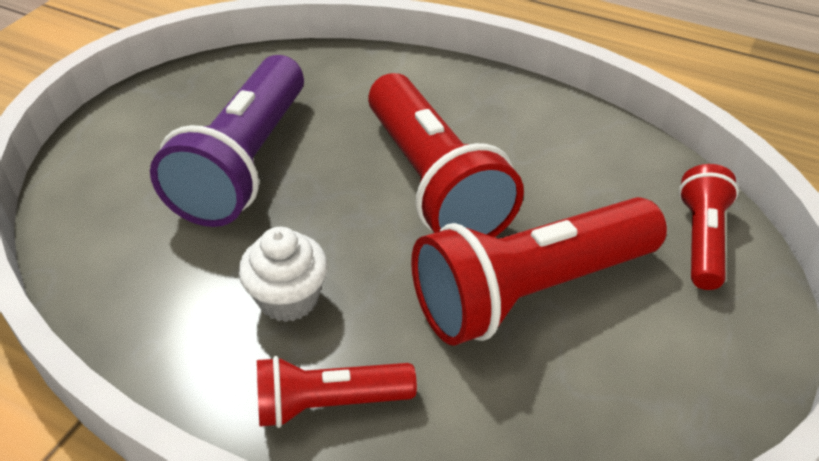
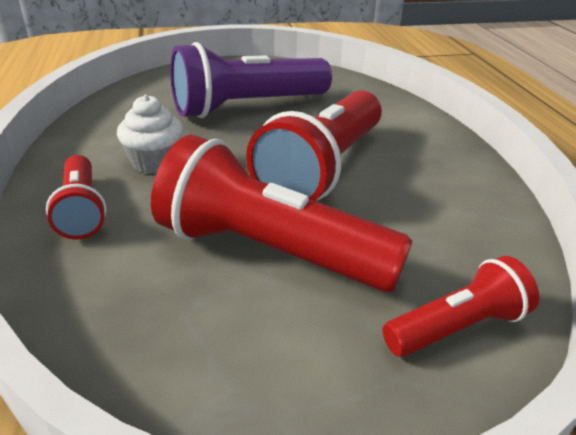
camera: 50 degrees right, 10 degrees down
(329, 403) = (82, 210): red flashlight -> red flashlight turned 150 degrees counterclockwise

